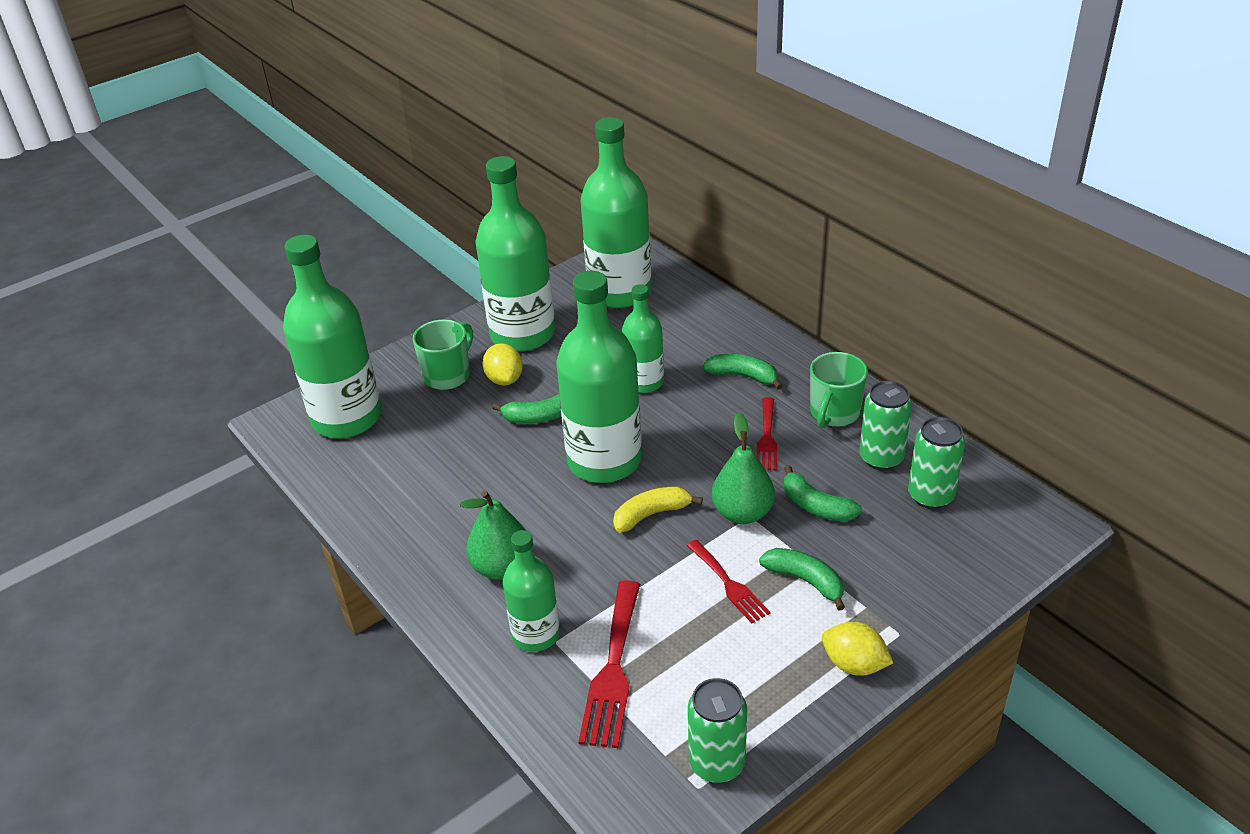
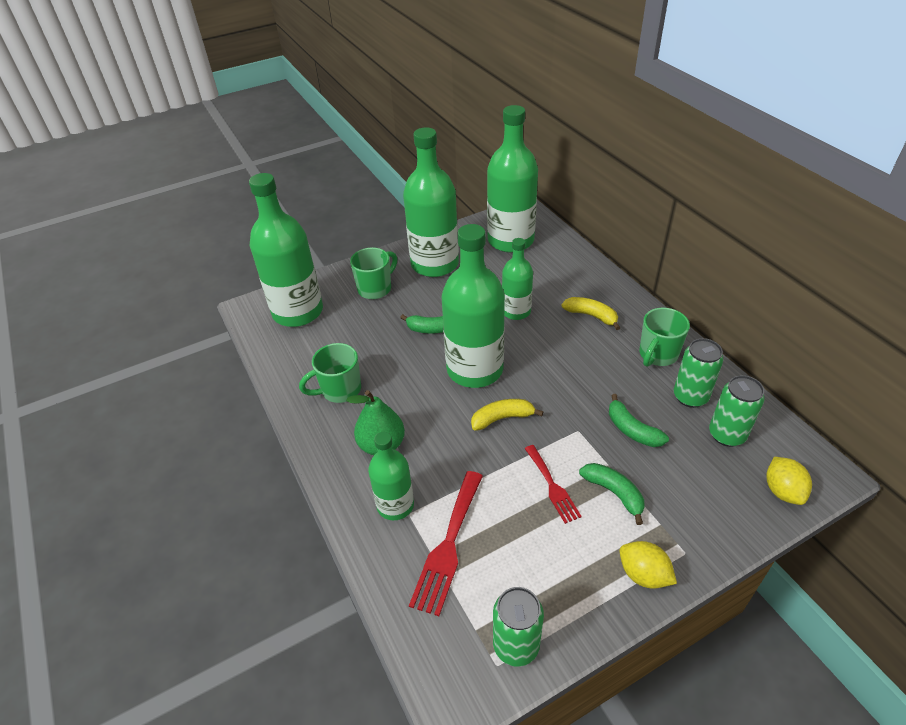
camera: 10 degrees right, 5 degrees up
(430, 509) = (340, 390): none -> green mug
(504, 379) = (415, 296): yellow lemon -> yellow lemon (782, 491)
(742, 513) = (573, 427): green pear -> none
(743, 376) = (591, 316): green banana -> yellow banana
(767, 438) = (602, 368): red fork -> none

